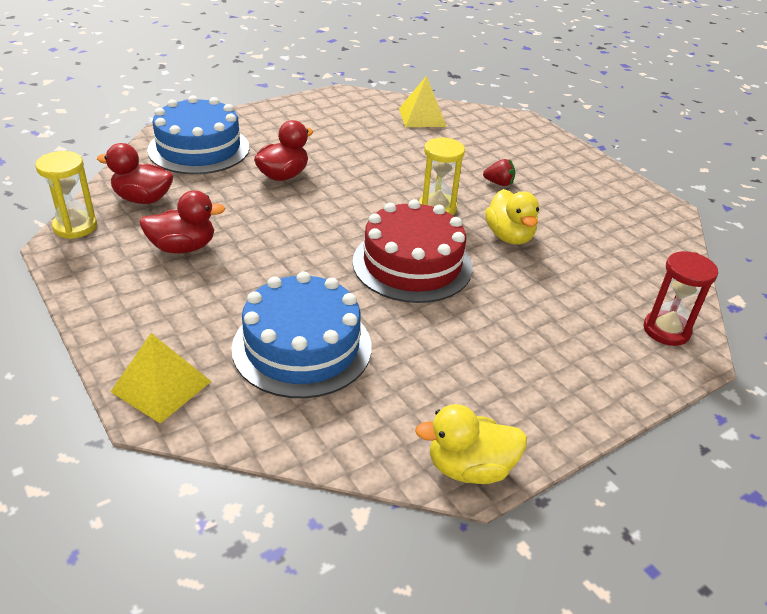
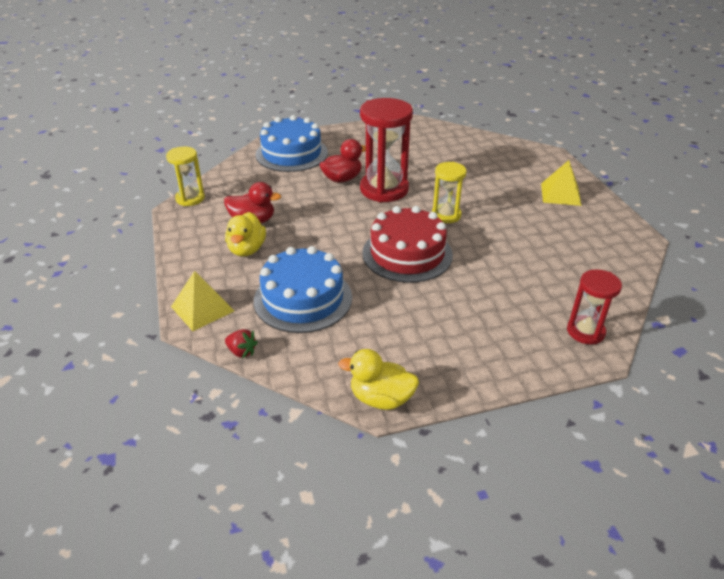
camera: 20 degrees right, 0 degrees up
(143, 199) = (240, 185): red duck -> none
(344, 183) = (384, 189): none -> red hourglass
(422, 117) = (467, 145): yellow pyramid -> yellow pyramid (560, 194)
(499, 183) = (504, 202): red strawberry -> red strawberry (242, 352)
(509, 236) = (492, 243): yellow duck -> yellow duck (247, 249)

